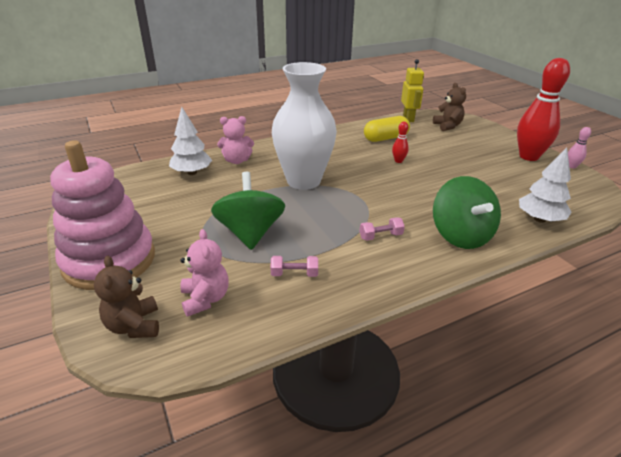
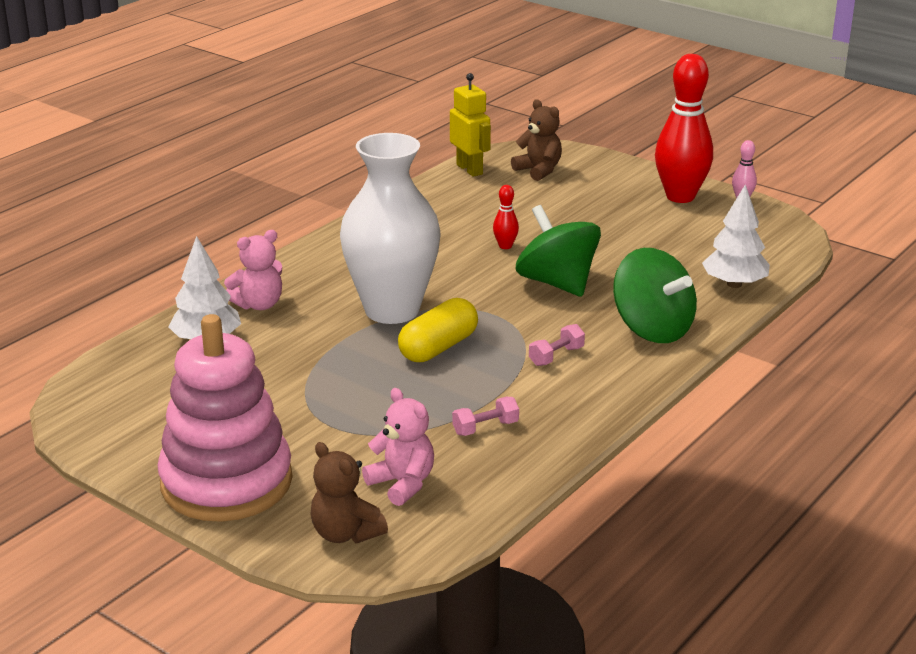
camera: 25 degrees left, 5 degrees down
(250, 233) = (383, 398): green spinning top -> green spinning top (557, 283)
(385, 138) = (460, 213): yellow capsule -> yellow capsule (438, 347)

